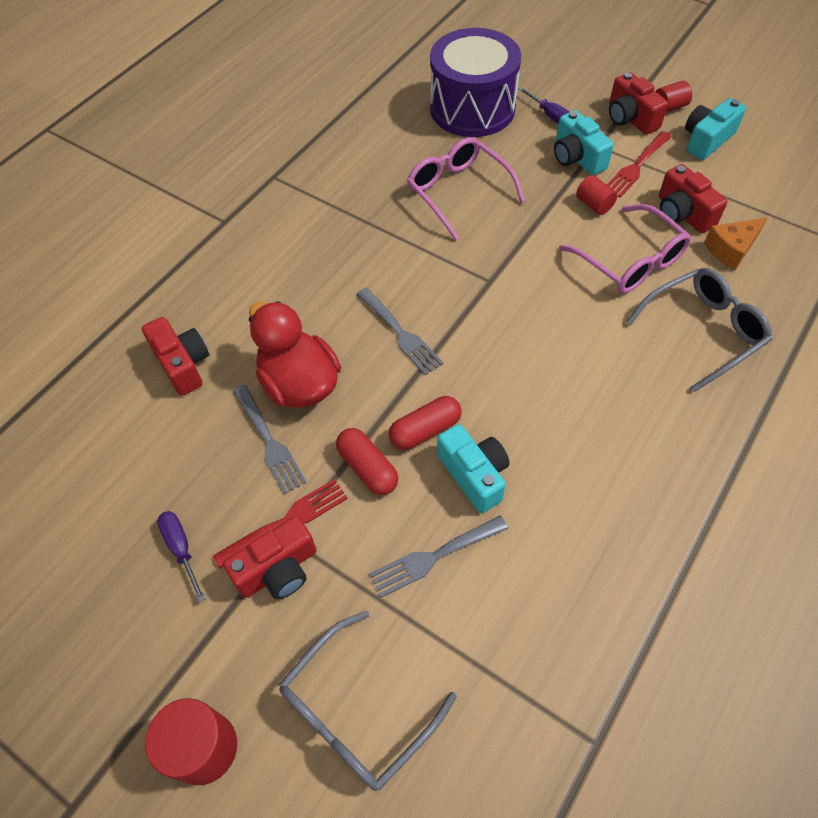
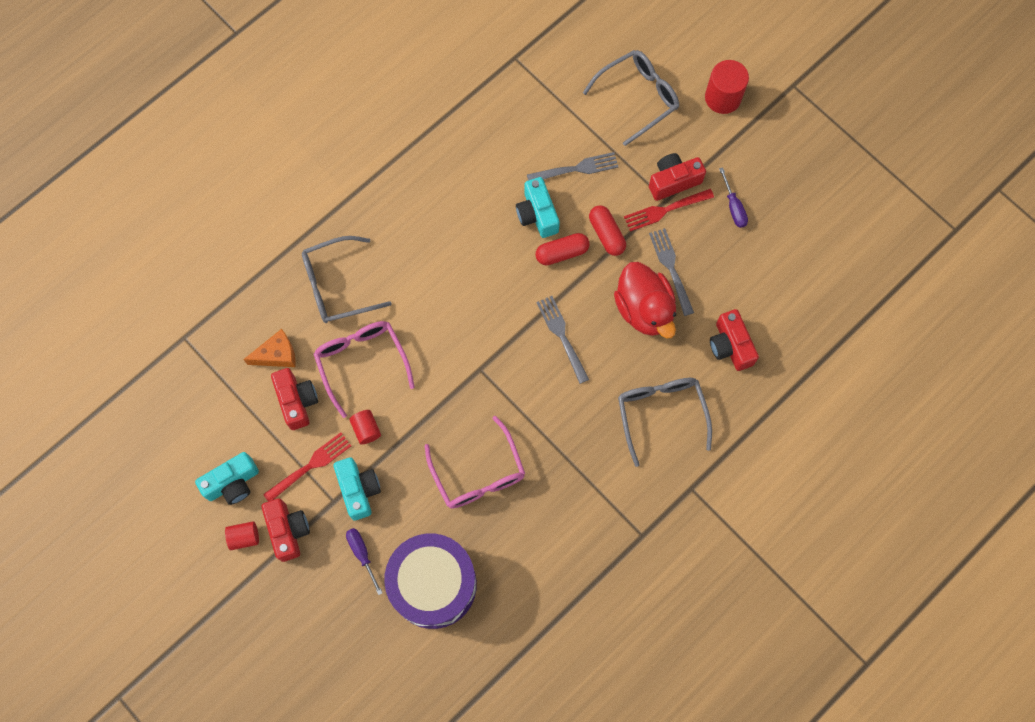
camera: 170 degrees left, 15 degrees up
(265, 279) = (661, 414): none -> grey glasses

